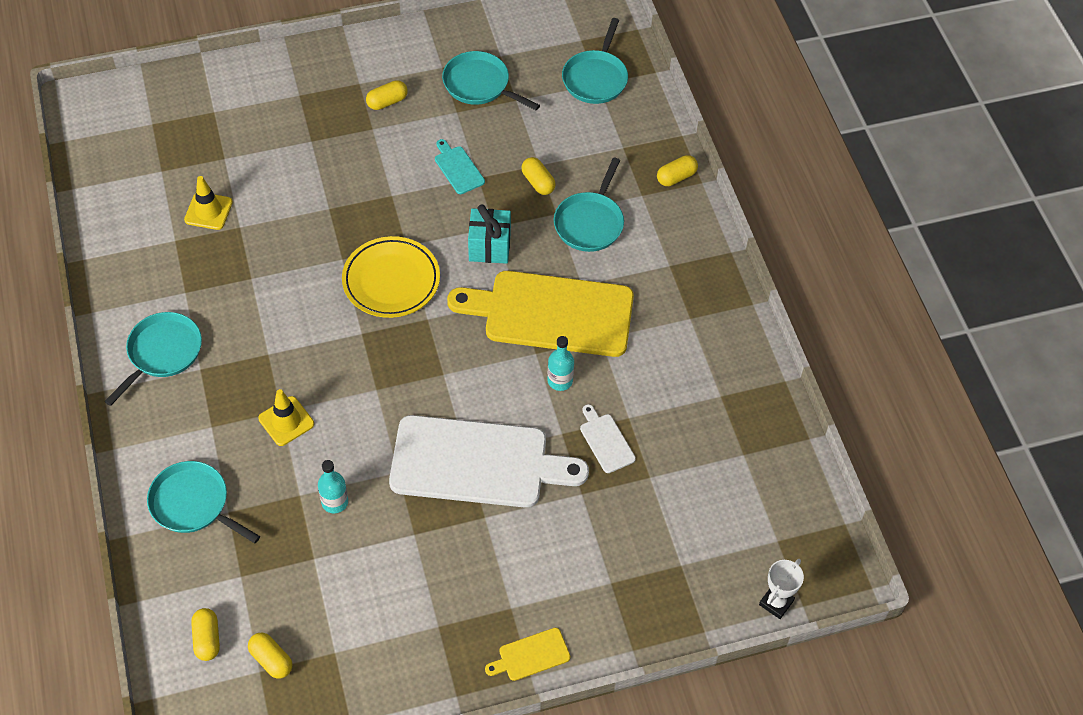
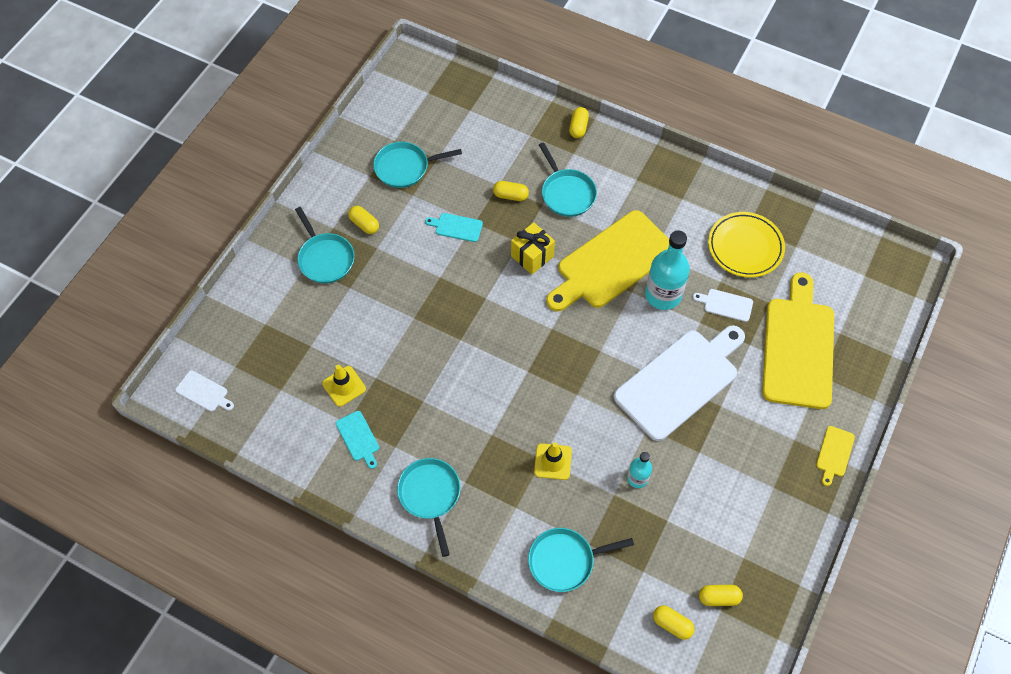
camera: 45 degrees left, 5 degrees up
(107, 122) = (204, 392): none -> white cutting board
(168, 259) = (358, 438): none -> turquoise cutting board
(387, 102) = (364, 224): yellow capsule -> yellow capsule turned 60 degrees counterclockwise
(391, 280) = (504, 326): yellow plate -> yellow plate (745, 247)
(489, 247) = (532, 256): turquoise gift -> yellow gift
(560, 381) = (663, 295): turquoise bottle -> turquoise bottle, size x1.87
(596, 78) = (465, 108): turquoise pan -> turquoise pan (325, 258)
(623, 539) = (798, 347): none -> yellow cutting board
(776, 603) = (902, 307): white trophy -> none

